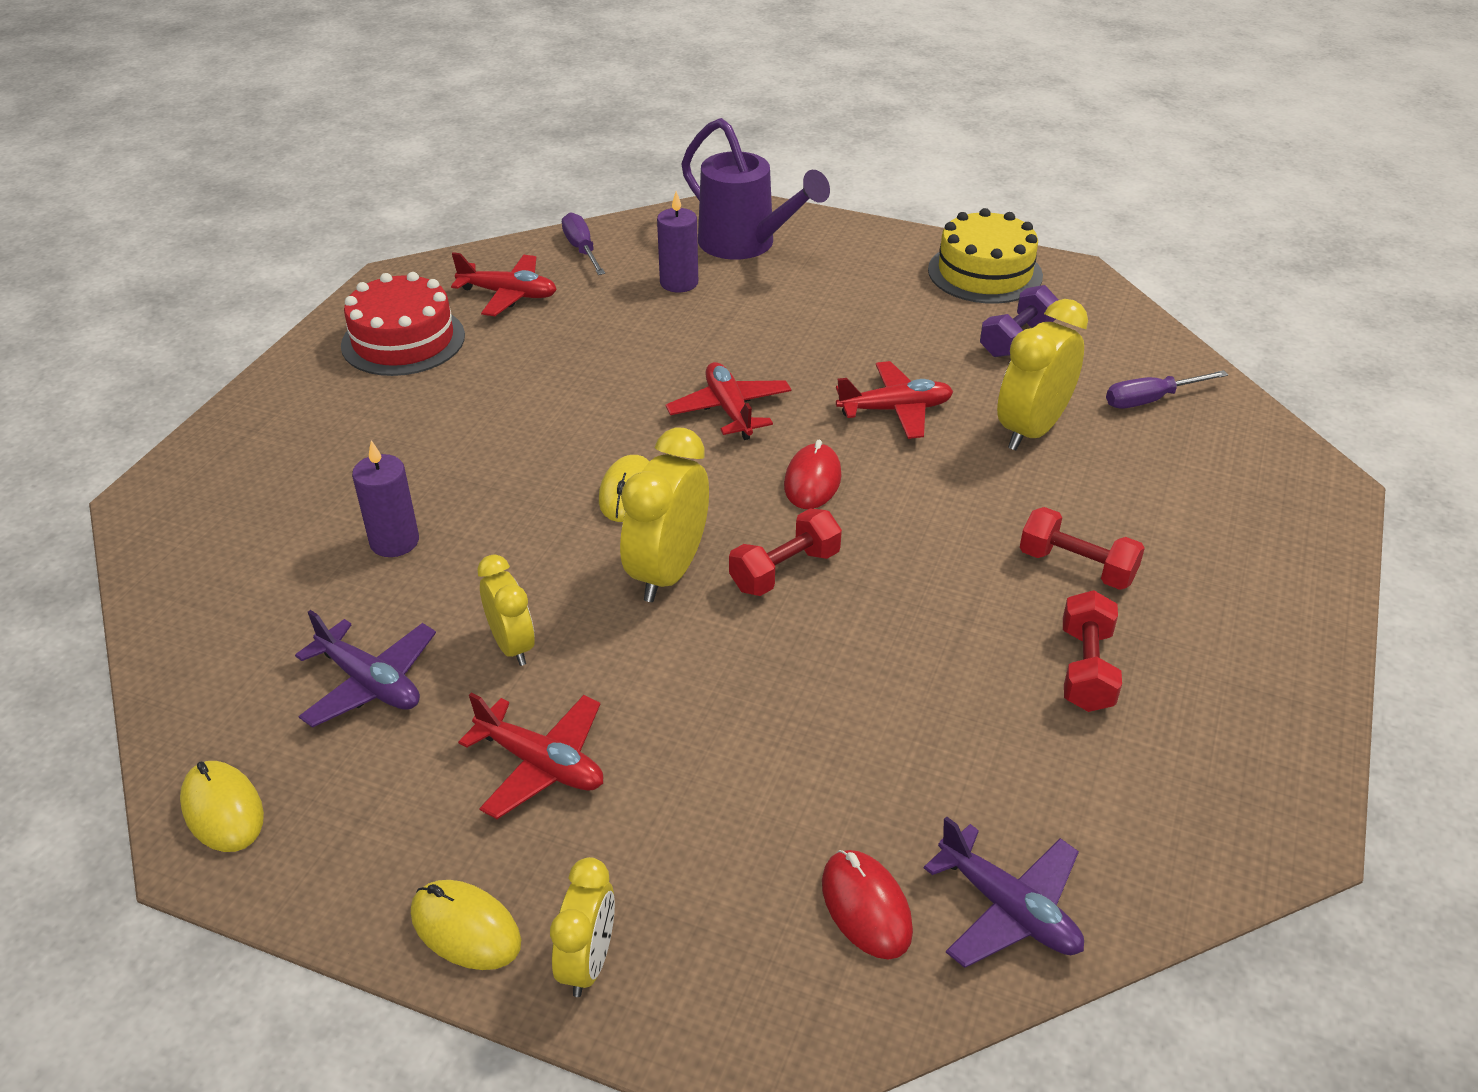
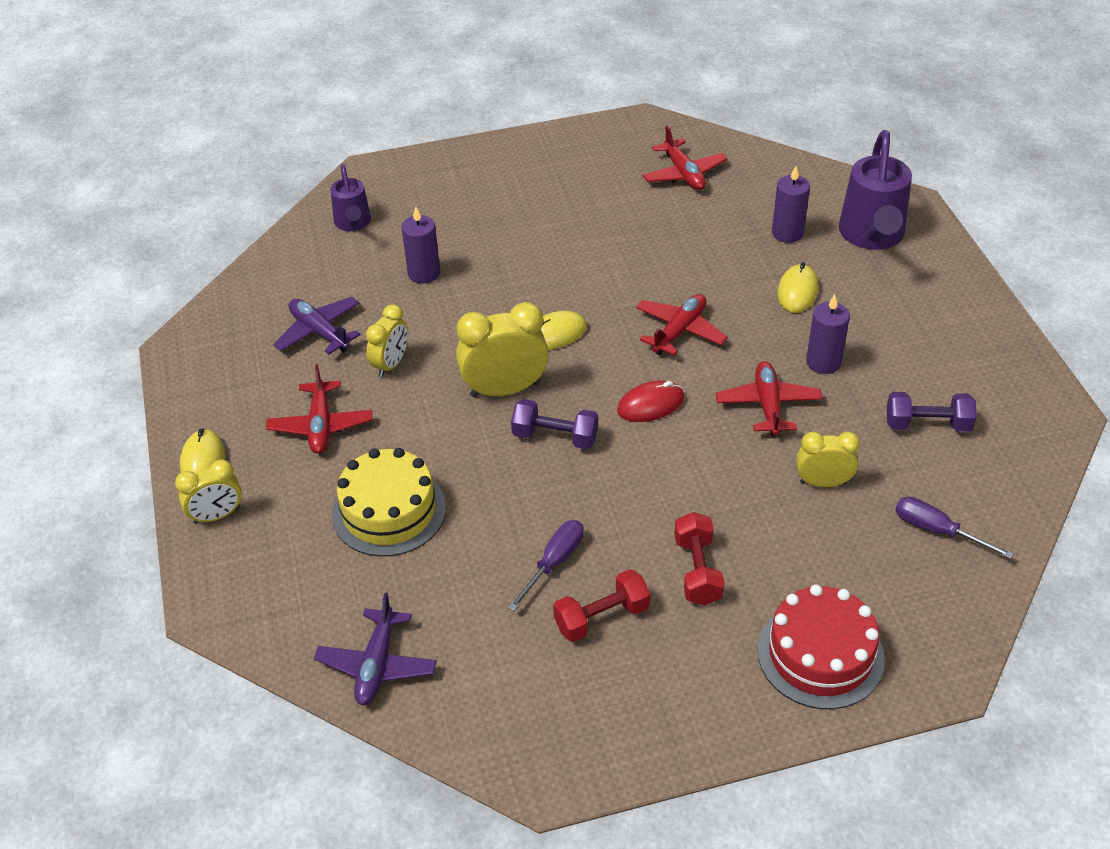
camera: 55 degrees right, 5 degrees up
(218, 557) = (353, 223): none -> purple watering can
(223, 810) = (204, 338): yellow mouse -> yellow mouse (797, 291)
(370, 683) = (319, 332): purple plane -> purple plane turned 135 degrees clockwise
(403, 340) = (590, 164): red cake -> red cake (820, 654)
(581, 249) = (769, 172): purple screwdriver -> purple screwdriver (554, 562)
(785, 571) = (555, 437): red dumbbell -> purple dumbbell
(866, 907) = (331, 603): red mouse -> none
(875, 351) = (823, 362): none -> purple candle
(895, 410) = (768, 405): red plane -> red plane turned 135 degrees counterclockwise
(985, 273) = (995, 368): yellow cake -> yellow cake (389, 511)
(1031, 430) = (823, 482): yellow clock -> yellow clock, size x0.62

